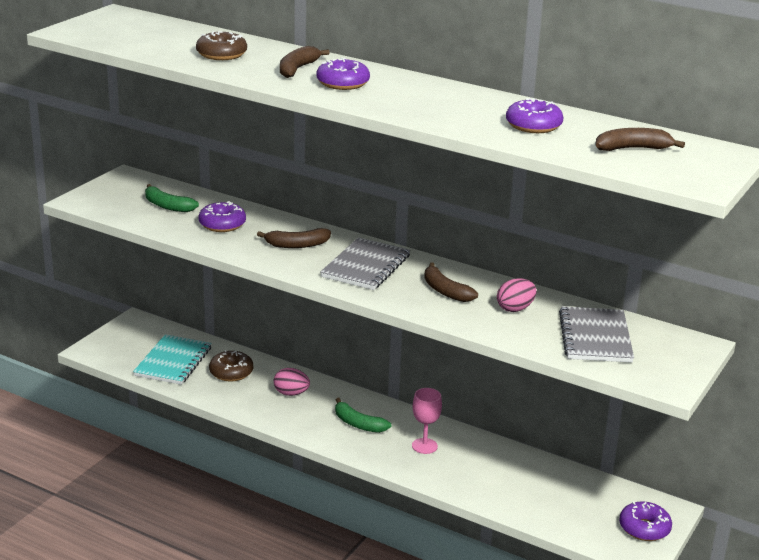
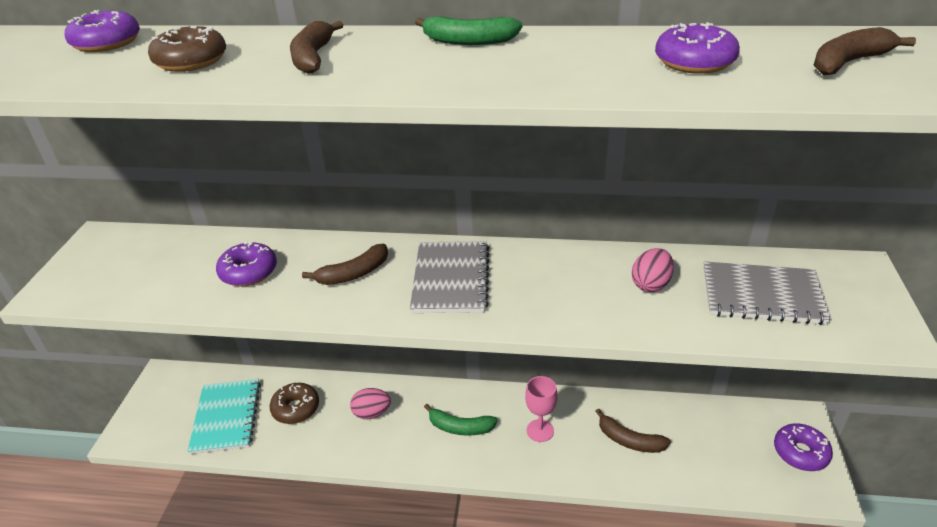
camera: 20 degrees left, 10 degrees up
(167, 206) = (167, 265): green banana -> green banana (468, 41)
(343, 83) = (392, 63): purple donut -> purple donut (107, 43)
(445, 291) = (560, 285): brown banana -> brown banana (629, 440)
(595, 337) = (762, 295): grey notebook -> grey notebook turned 60 degrees counterclockwise

